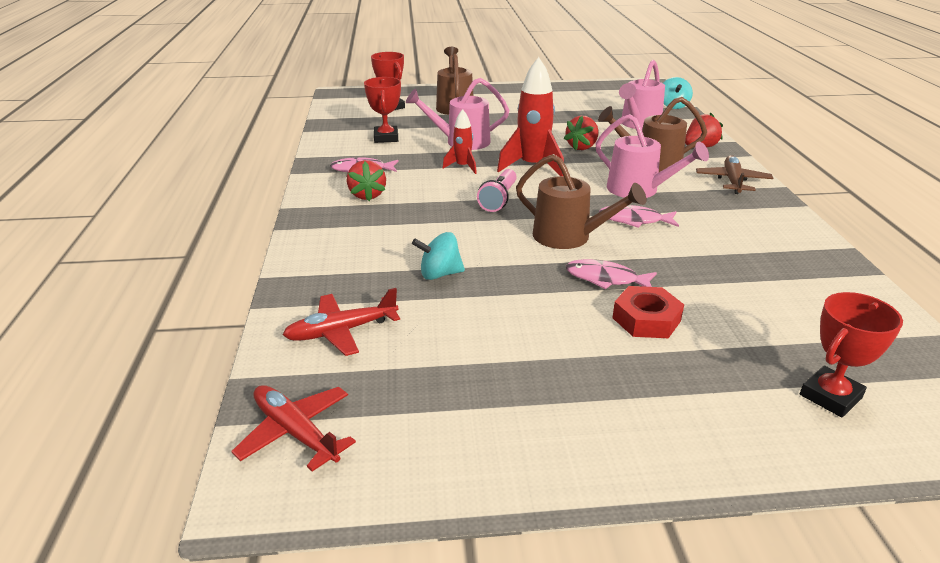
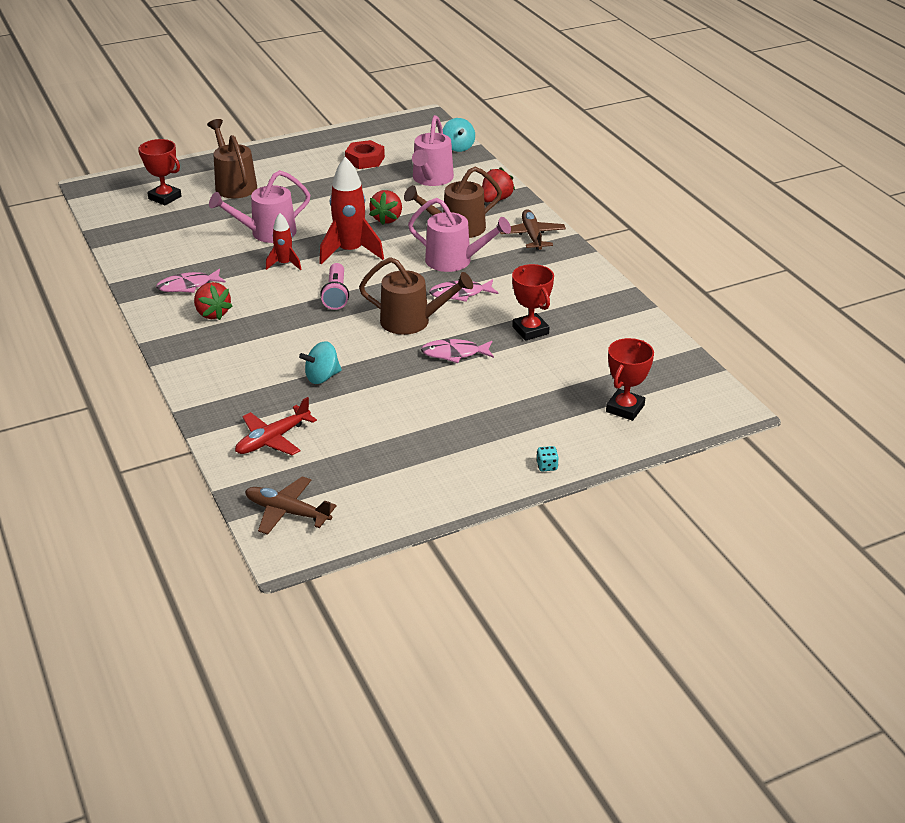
camera: 20 degrees left, 5 degrees up
(296, 432) = (288, 512): red plane -> brown plane
(386, 138) = (187, 241): red trophy -> red trophy (530, 330)
(646, 319) = (494, 380): red nut -> red nut (365, 160)
(692, 458) = (547, 466): none -> turquoise dice

